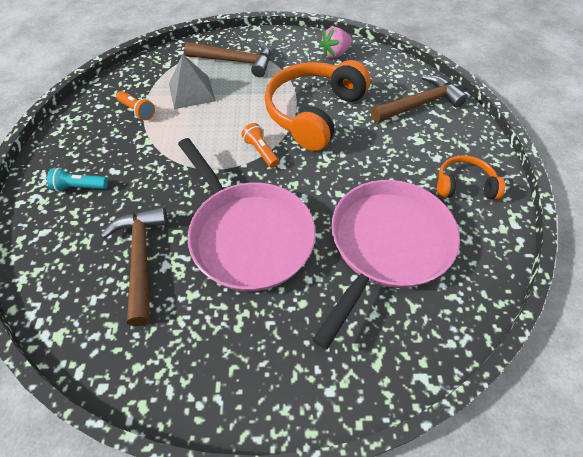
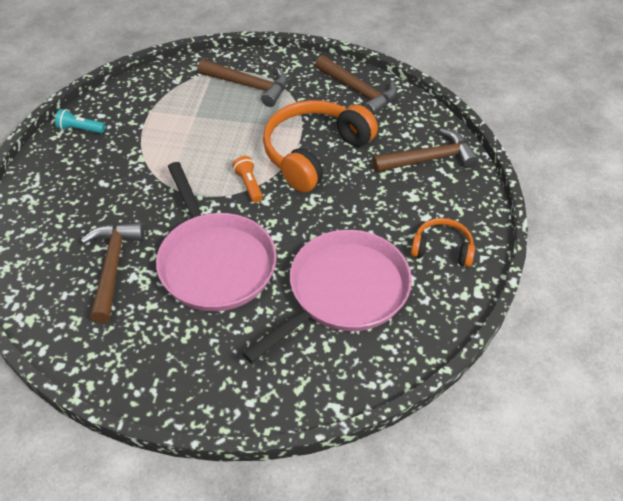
camera: 10 degrees right, 5 degrees down
(80, 187) = (69, 194): turquoise flashlight -> turquoise flashlight (80, 129)
(137, 111) = (137, 126): orange flashlight -> none
(191, 92) = (195, 113): grey pyramid -> none
(335, 54) = (358, 91): pink strawberry -> brown hammer

